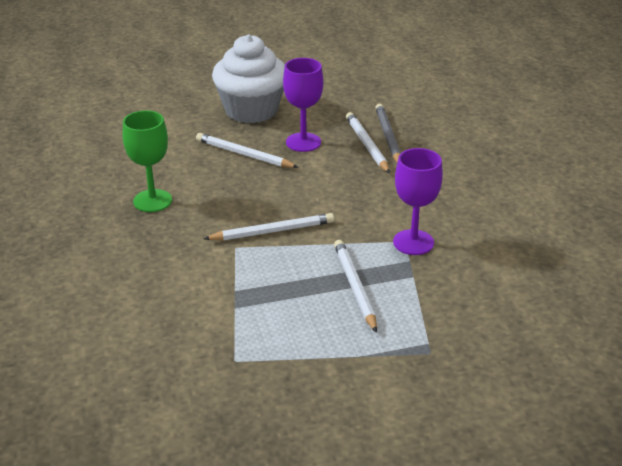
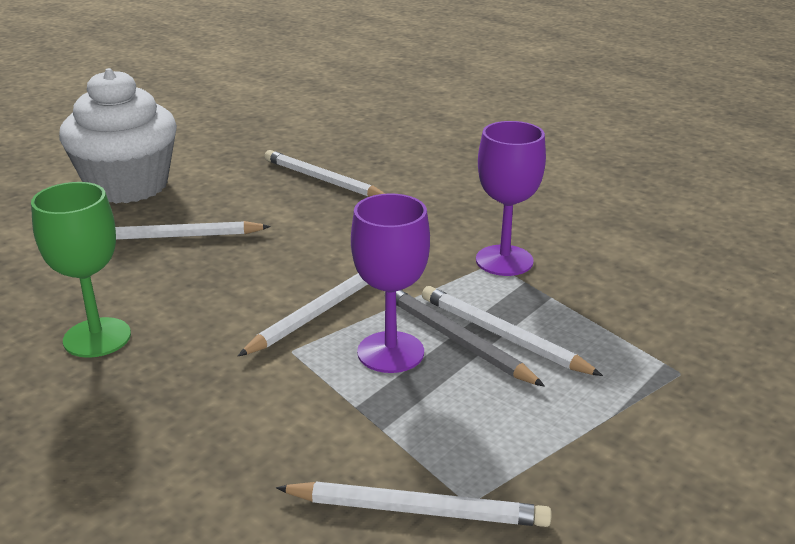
camera: 35 degrees left, 5 degrees down
(208, 352) = (418, 510): none -> white pencil
(303, 142) = (240, 200): purple goblet -> purple goblet (390, 352)
(388, 137) = (337, 165): grey pencil -> grey pencil (455, 339)

